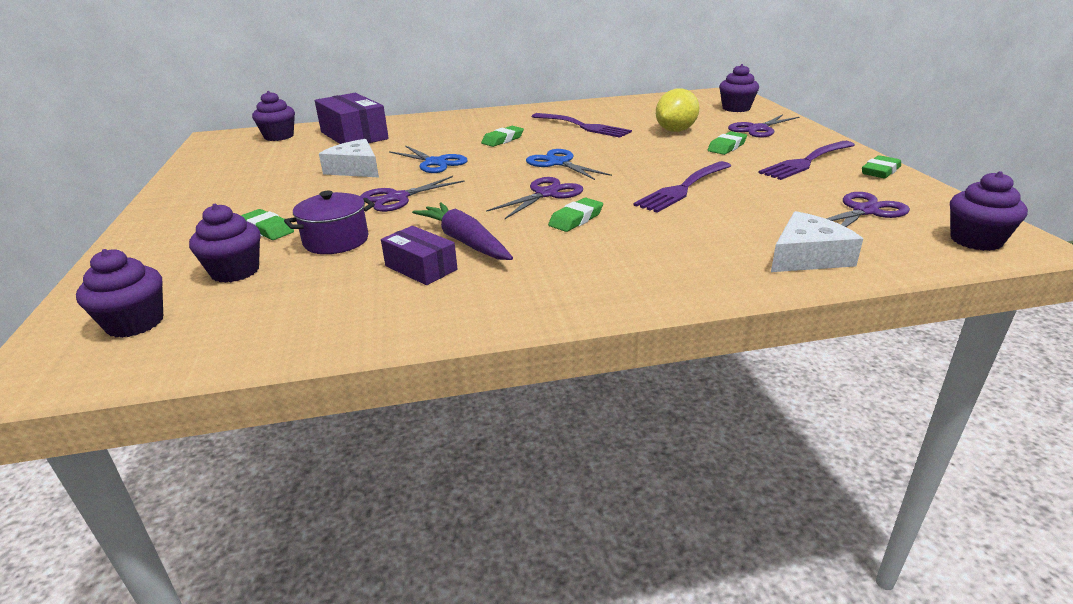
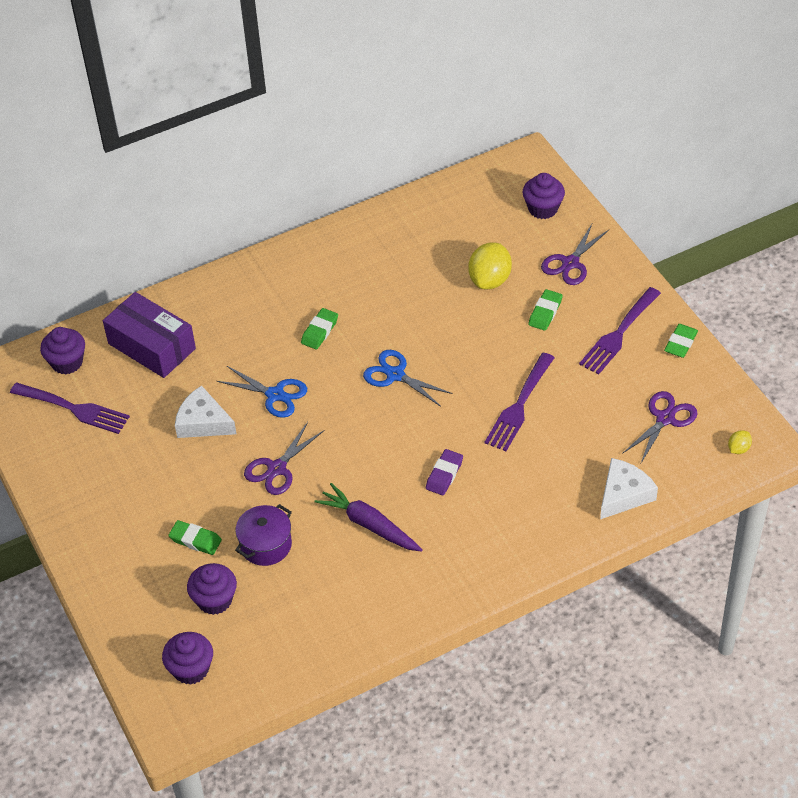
camera: 15 degrees left, 20 degrees up
(421, 268) = (353, 566): purple box -> none
(546, 194) = (405, 437): purple scissors -> none
(576, 219) = (444, 475): green eraser -> purple eraser
(583, 126) = (392, 283): purple fork -> purple fork (74, 409)
(976, 240) = (738, 449): purple cupcake -> yellow lemon

